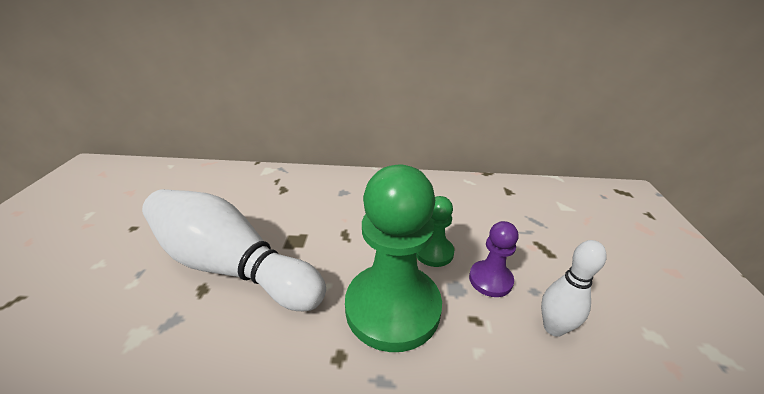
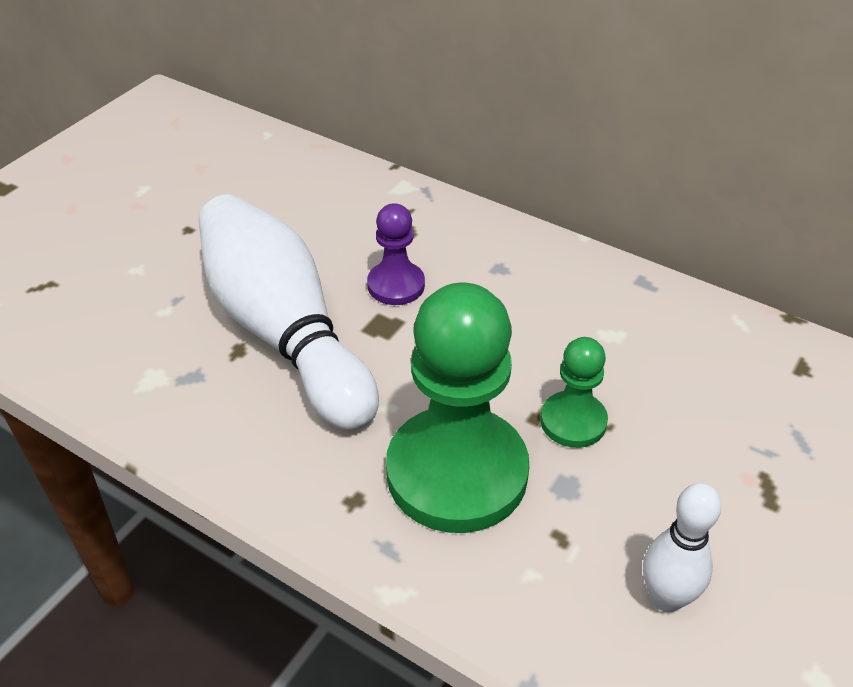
camera: 30 degrees right, 10 degrees up
(490, 280) = (629, 497): purple pawn -> purple pawn (396, 285)

